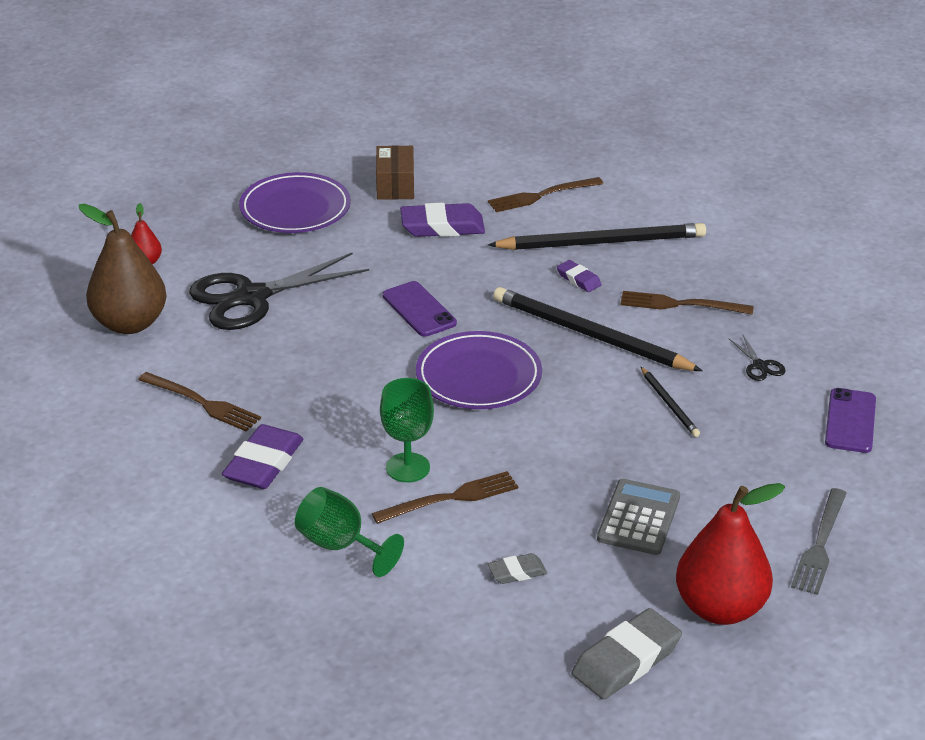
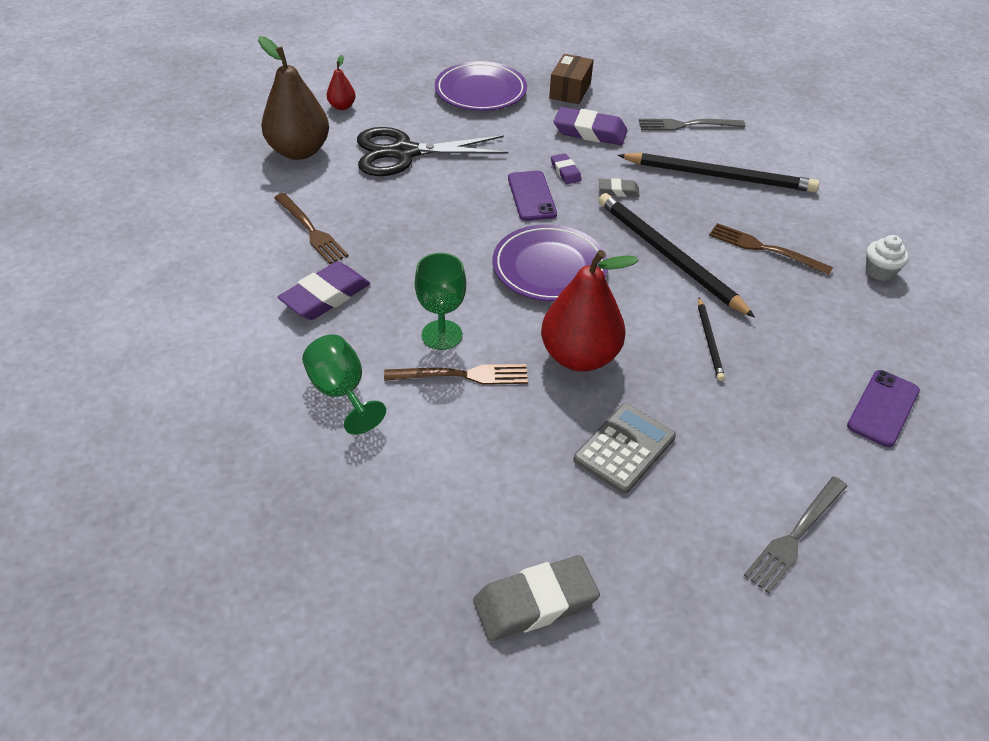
camera: 20 degrees right, 10 degrees up
(517, 572) = (481, 469): grey eraser -> grey eraser (618, 191)
(541, 195) = (686, 125): brown fork -> grey fork
(578, 279) = (683, 203): purple eraser -> purple eraser (565, 171)
(720, 608) = (658, 575): red pear -> red pear (579, 357)
(760, 365) = (814, 326): black scissors -> none
(797, 299) = (879, 271): none -> white cupcake

